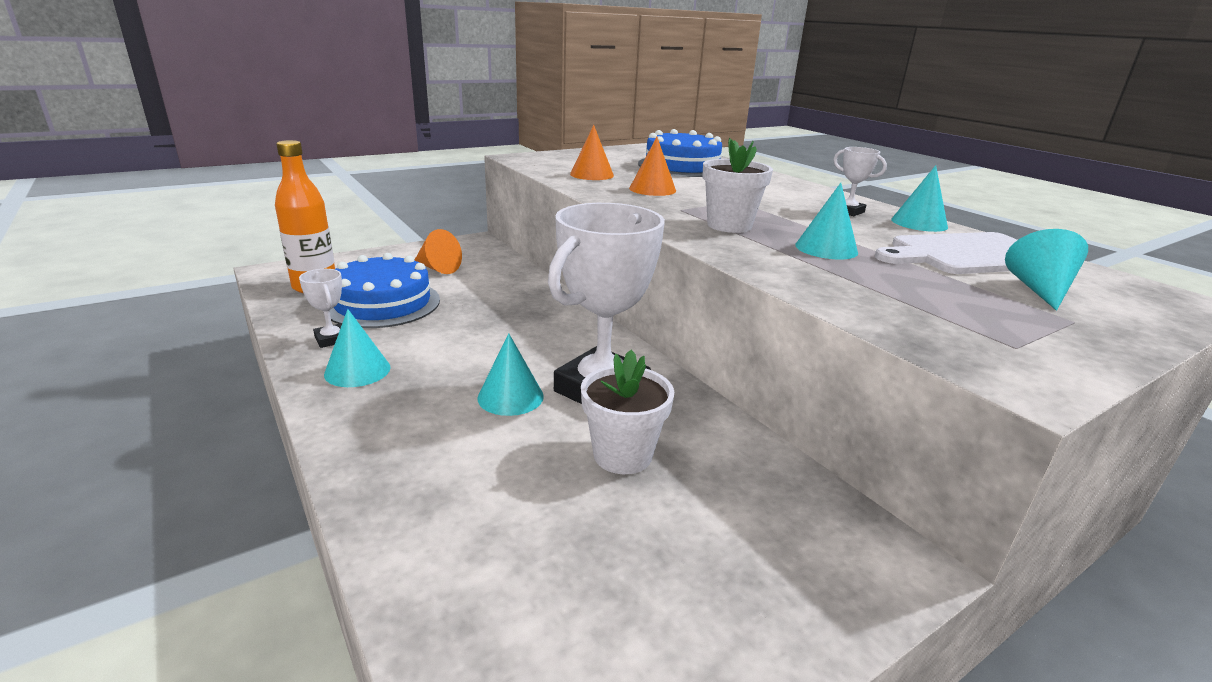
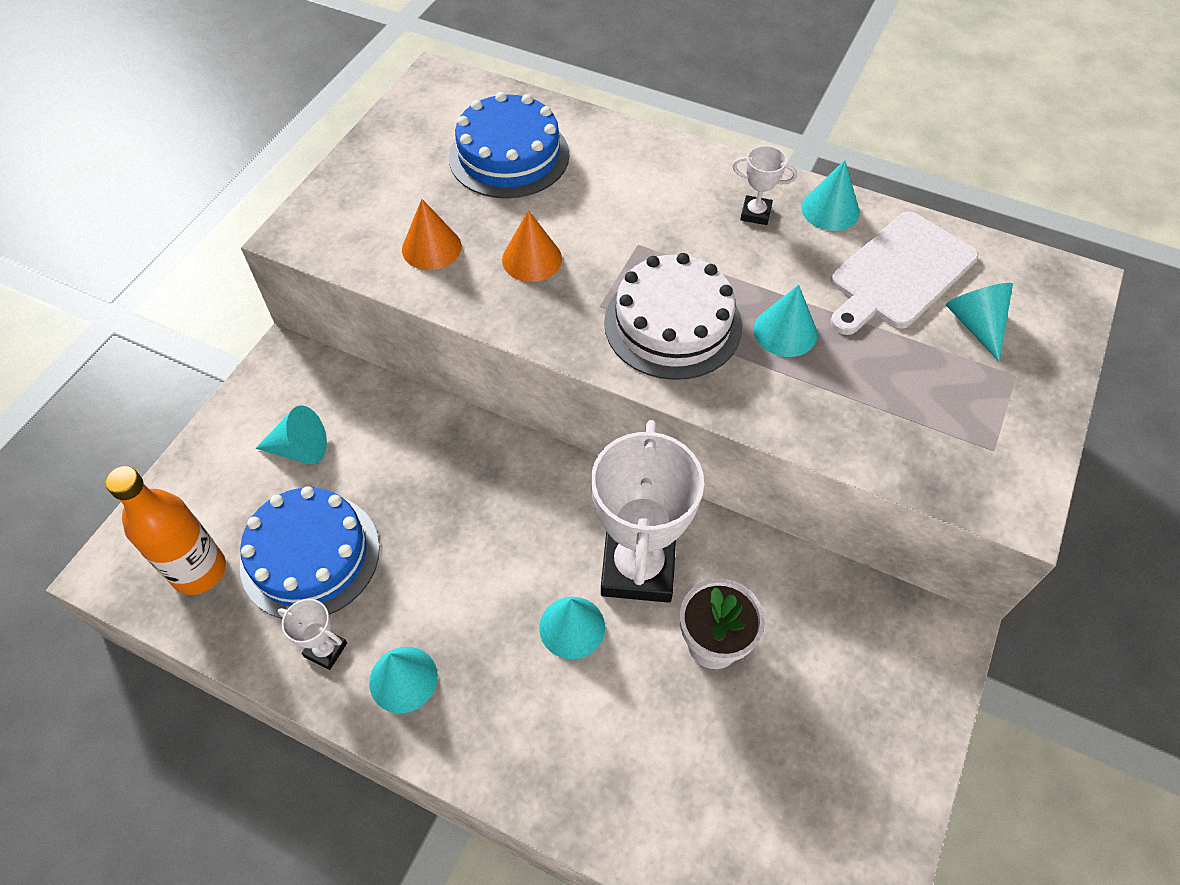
camera: 30 degrees left, 30 degrees up
(437, 268) = (300, 449): orange cone -> turquoise cone
(729, 225) = (673, 324): white flower pot -> white cake

